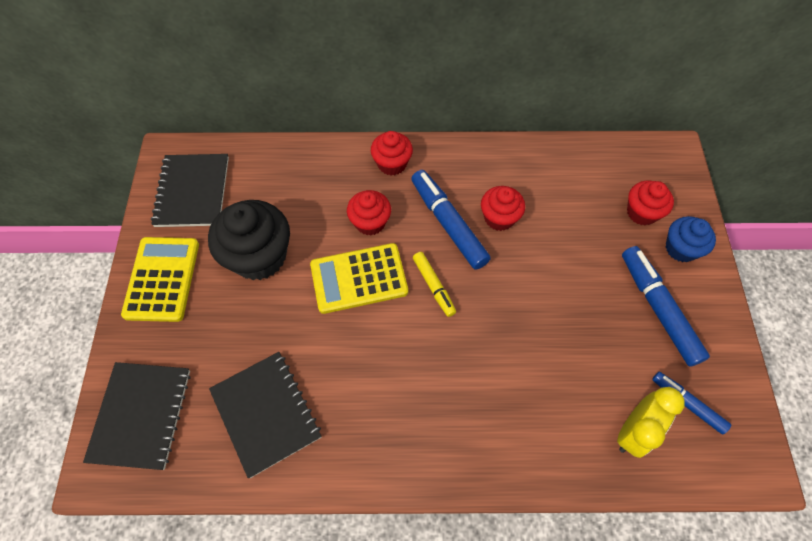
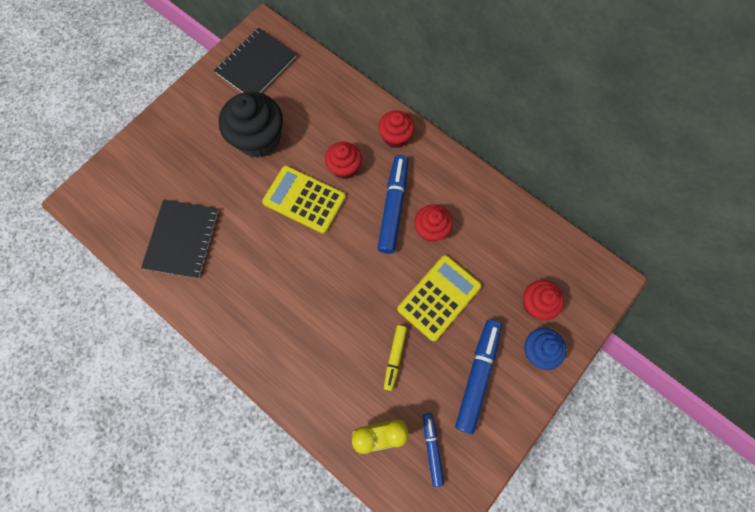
camera: 40 degrees right, 10 degrees up
(141, 415) = (120, 186): black notebook -> none
(162, 279) = (194, 111): yellow calculator -> yellow calculator (439, 297)
(433, 286) = (345, 241): yellow marker -> yellow marker (394, 357)

